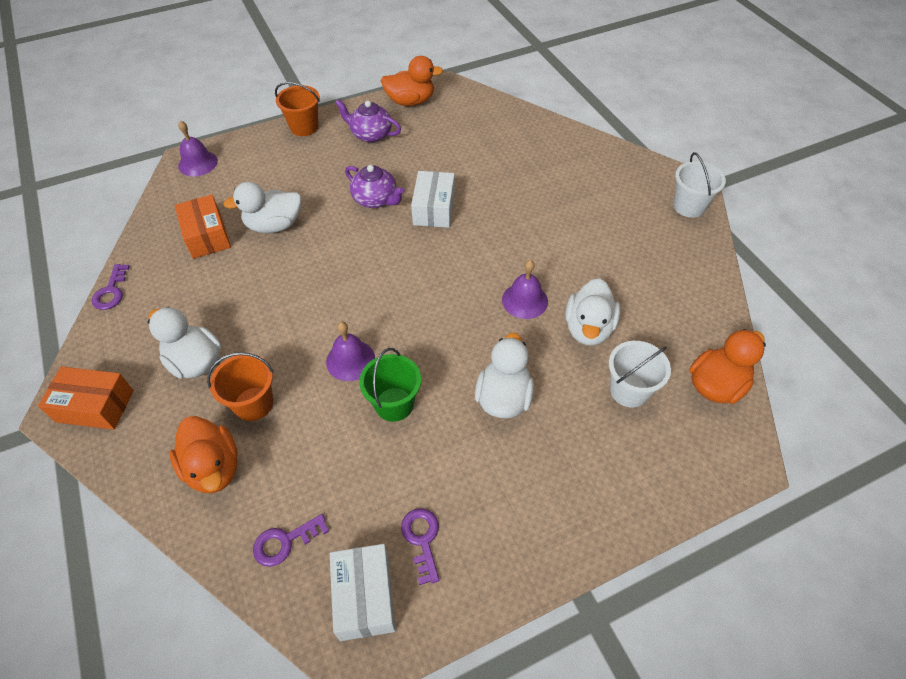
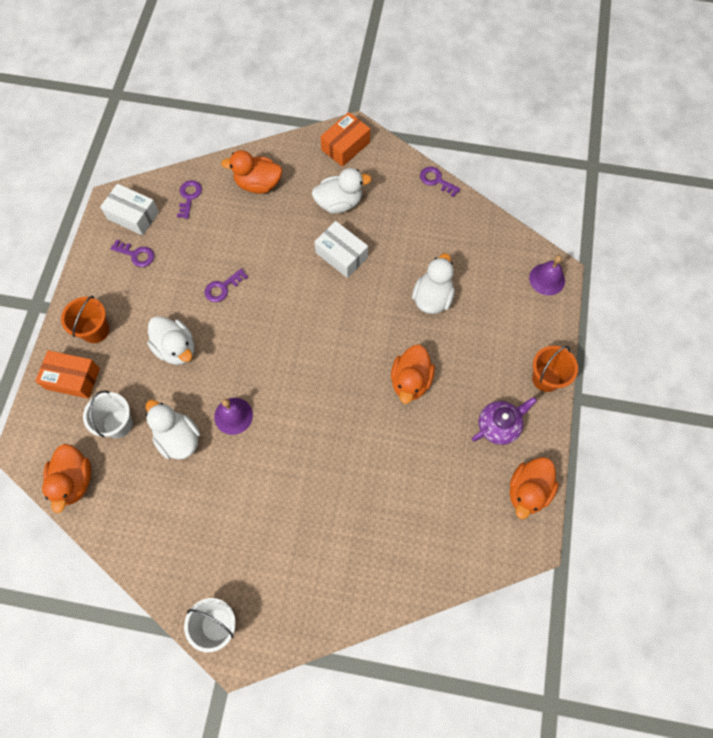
camera: 125 degrees right, 15 degrees up
(207, 236) = (452, 252): orange box -> orange box (73, 378)
(253, 404) = (284, 219): orange bucket -> orange bucket (95, 330)
(350, 360) = (273, 282): purple bell -> none
(376, 199) = (410, 381): purple teapot -> orange duck
(394, 404) = (223, 288): green bucket -> purple key
(434, 209) = (368, 416): white box -> white box (341, 255)

